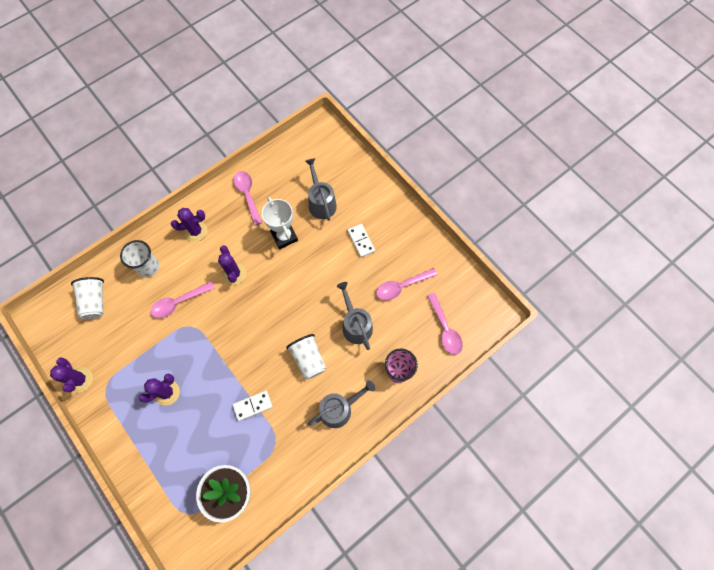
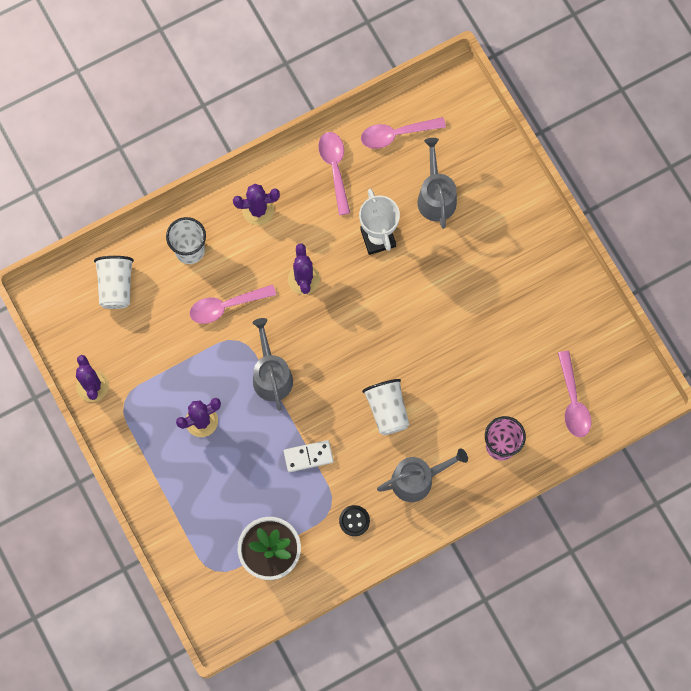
camera: 10 degrees right, 5 degrees up
(295, 451) = (354, 521): none -> black button
(355, 325) = (455, 376): grey watering can -> grey watering can (271, 375)
(361, 241) = (482, 262): white domino -> none
(401, 286) = (526, 335): pink spoon -> pink spoon (396, 134)

